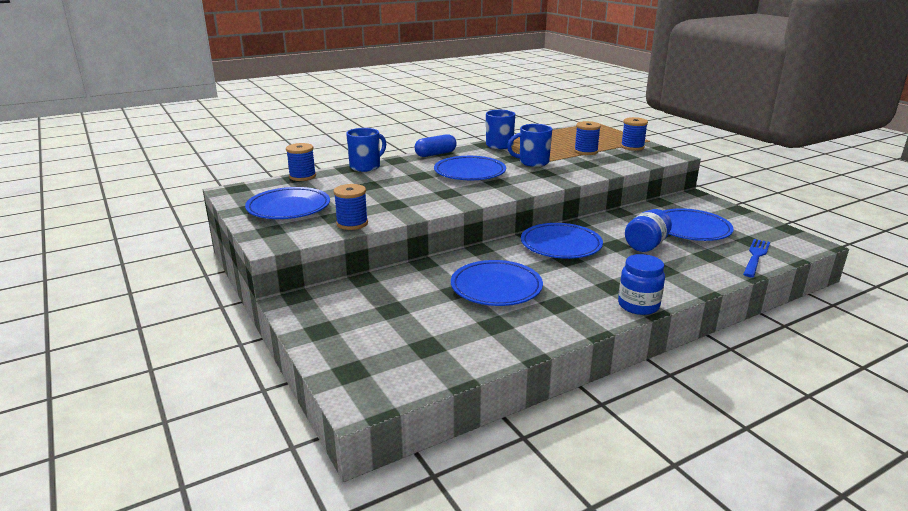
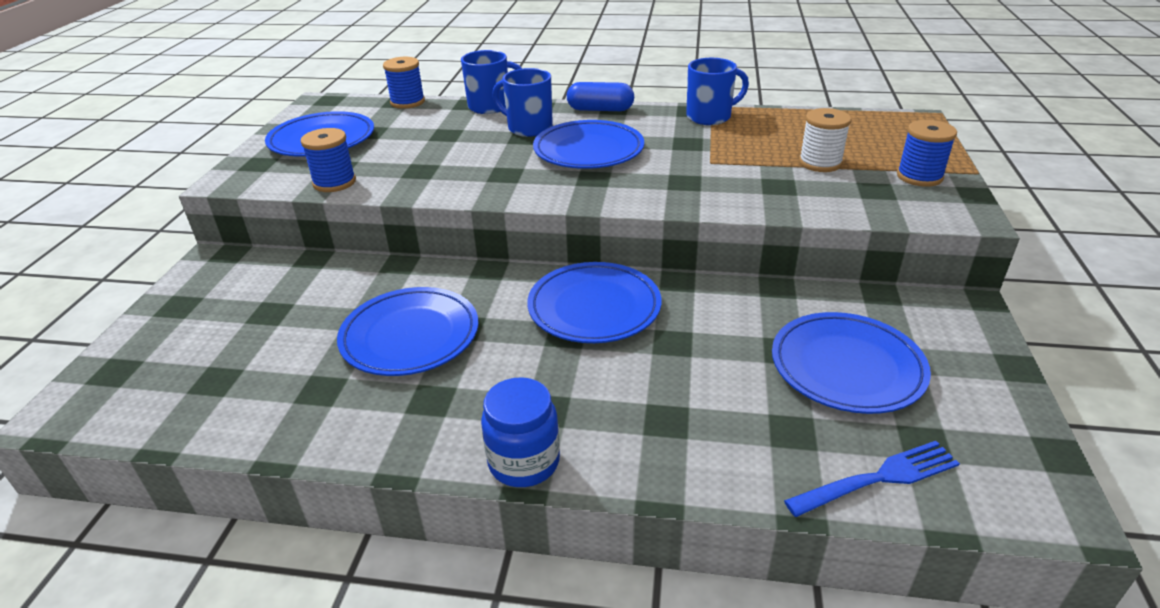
camera: 40 degrees right, 10 degrees up
(532, 162) = (702, 159): blue mug -> blue mug (528, 128)
(586, 151) = (820, 163): blue spool -> white spool
(646, 245) = (716, 363): blue jar -> none

